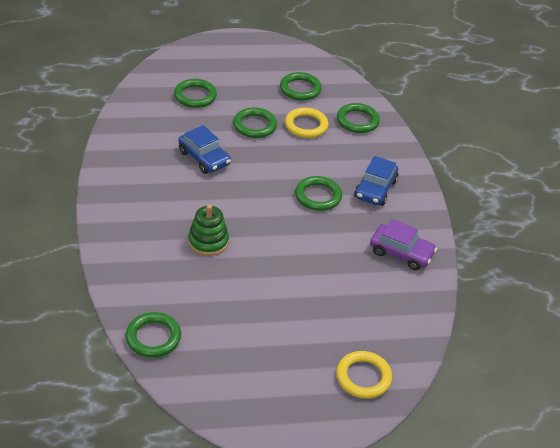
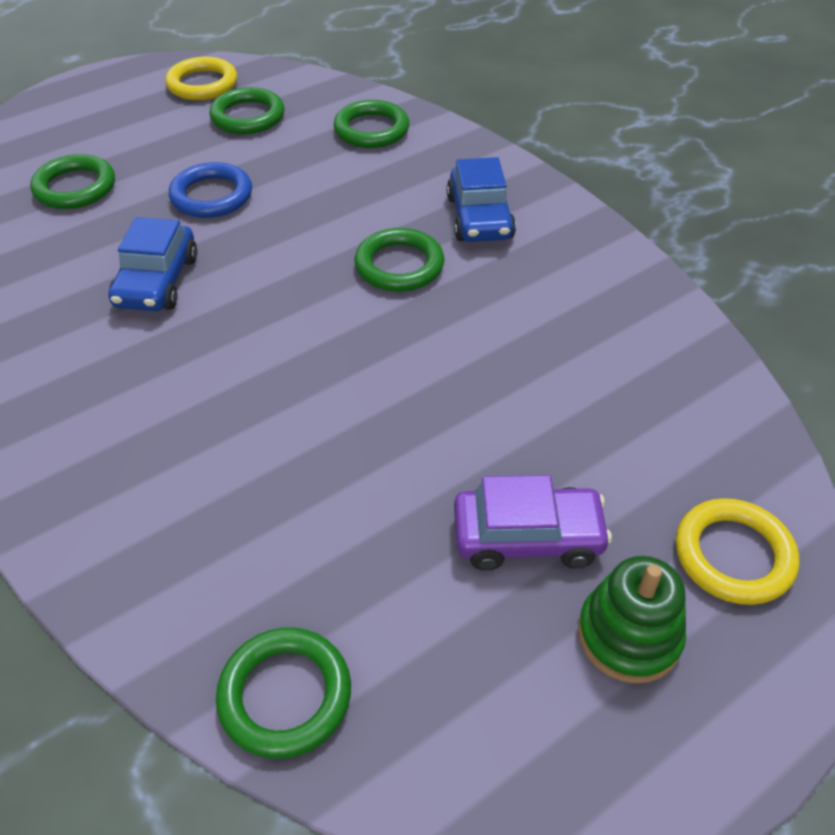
camera: 25 degrees left, 5 degrees up
(204, 158) = (157, 281): blue car -> blue car turned 75 degrees clockwise
(208, 241) = (264, 429): green stacking toy -> green stacking toy (628, 635)
(254, 125) = (211, 196): green ring -> blue ring
(306, 125) = (297, 165): yellow ring -> yellow ring (202, 84)
(401, 253) = (601, 299): purple car -> purple car (527, 537)

